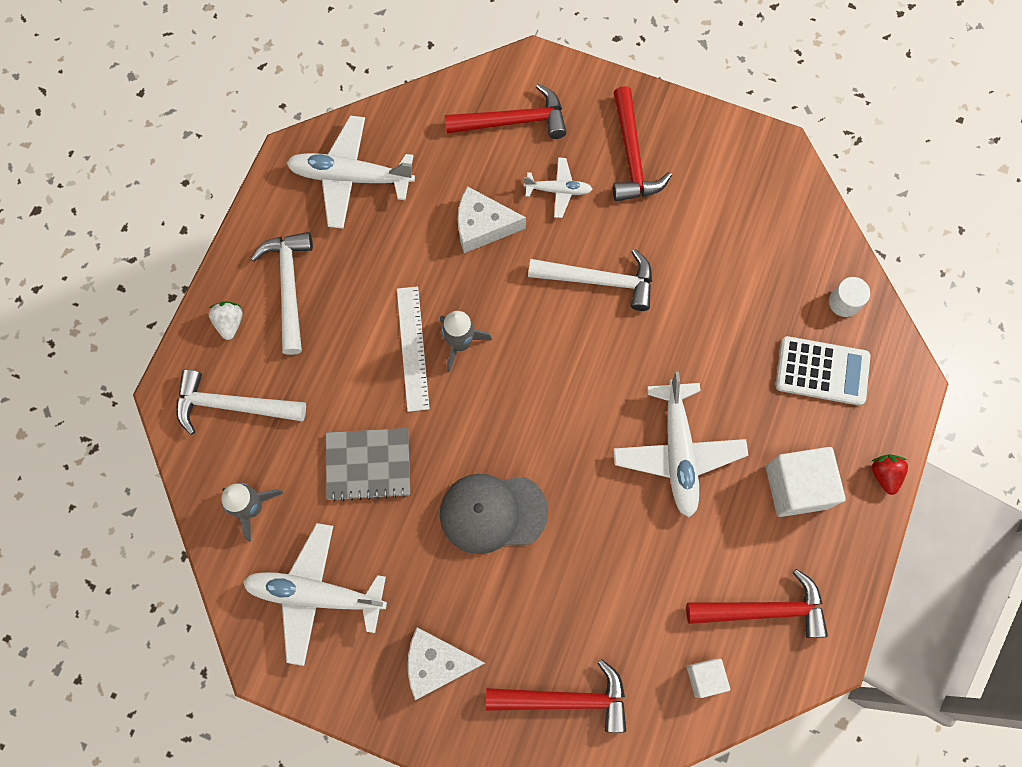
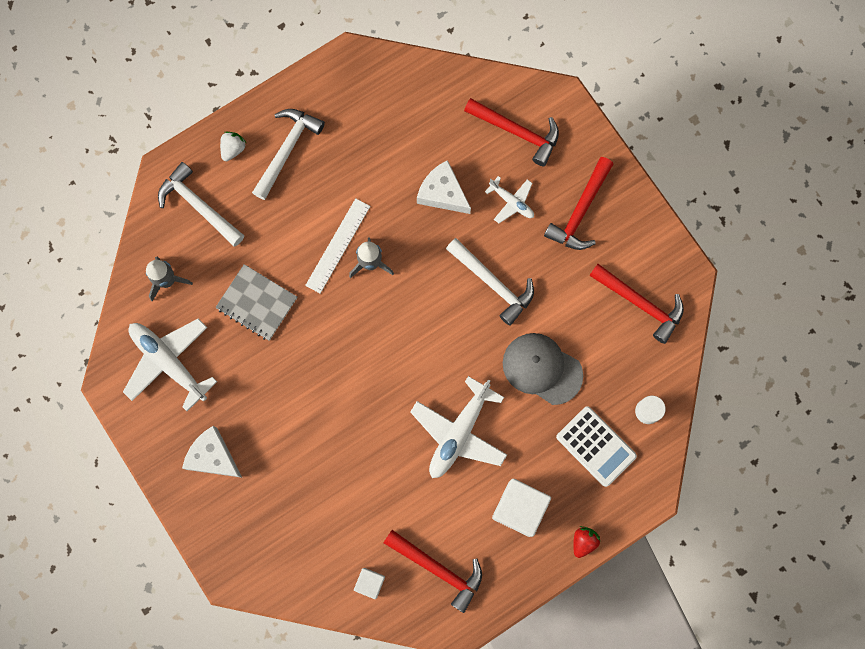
camera: 35 degrees right, 5 degrees up
(350, 177) = (379, 99): white plane -> none
(492, 513) = (312, 388): grey cap -> grey cap (542, 369)
(565, 699) = (275, 534): red hammer -> red hammer (640, 303)

